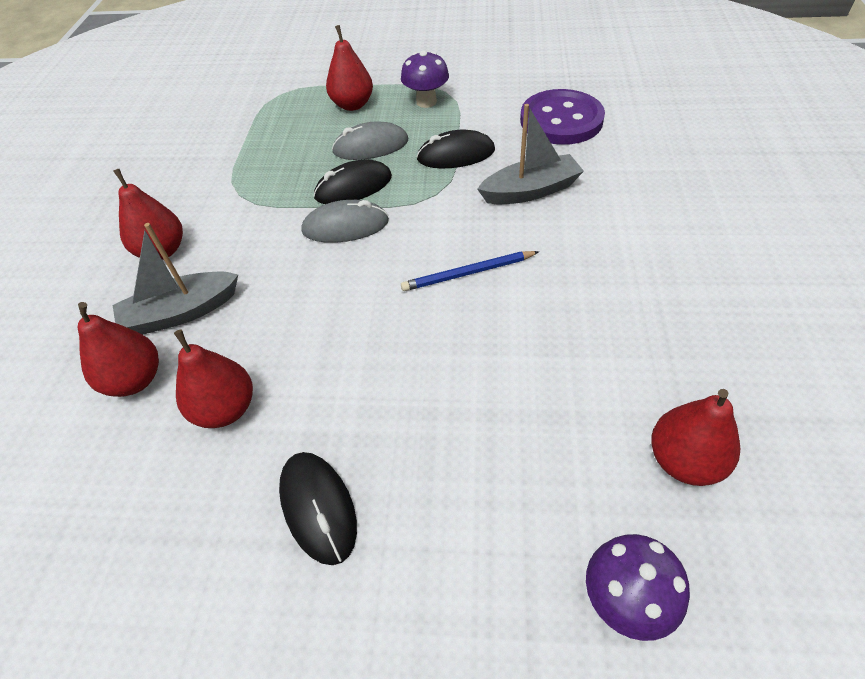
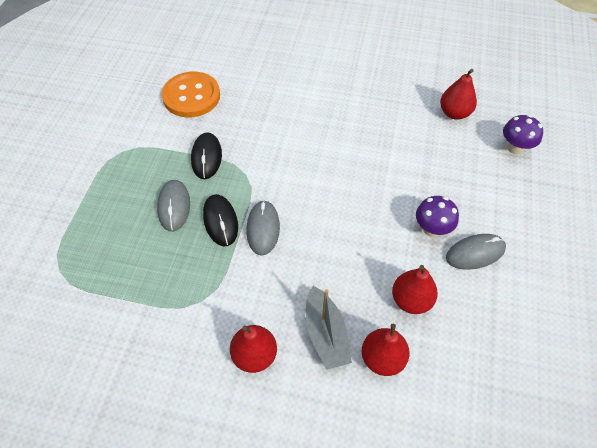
camera: 85 degrees left, 5 degrees up
(318, 507) = (475, 253): black mouse -> grey mouse
(352, 105) = (108, 214): red pear -> none
(426, 102) = (130, 165): purple mushroom -> purple mushroom (432, 229)
(468, 273) = (325, 168): blue pencil -> none
(530, 191) = (260, 126): grey boat -> none
(561, 120) = (191, 96): purple button -> orange button

